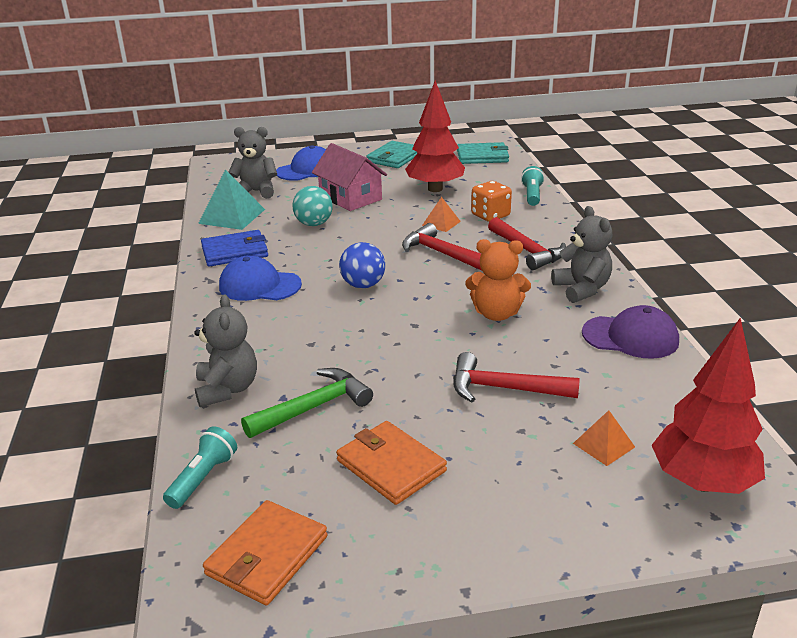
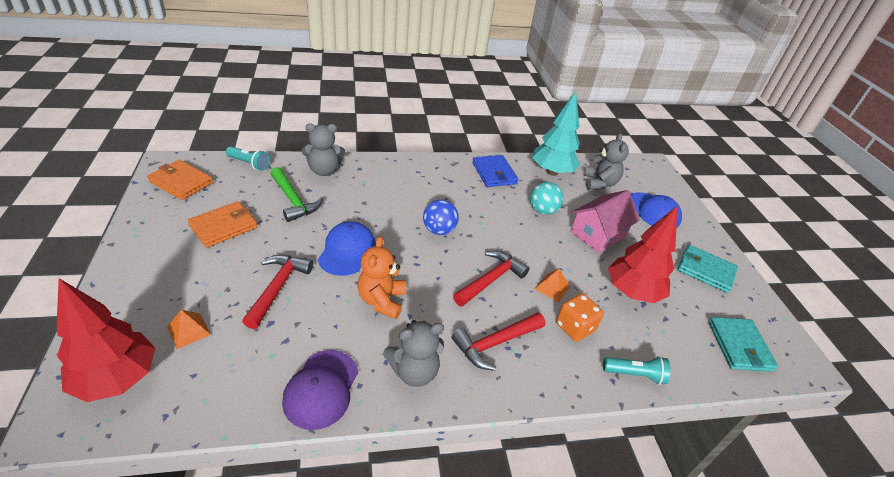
camera: 85 degrees right, 10 degrees up
(232, 216) = (552, 172): turquoise pyramid -> turquoise tree
(259, 285) = (444, 183): blue cap -> blue cap (347, 251)

